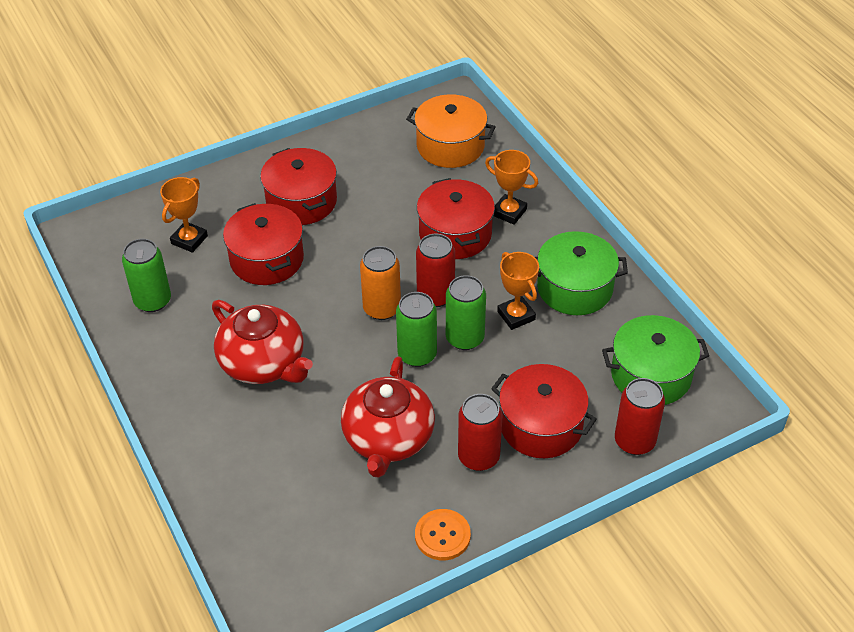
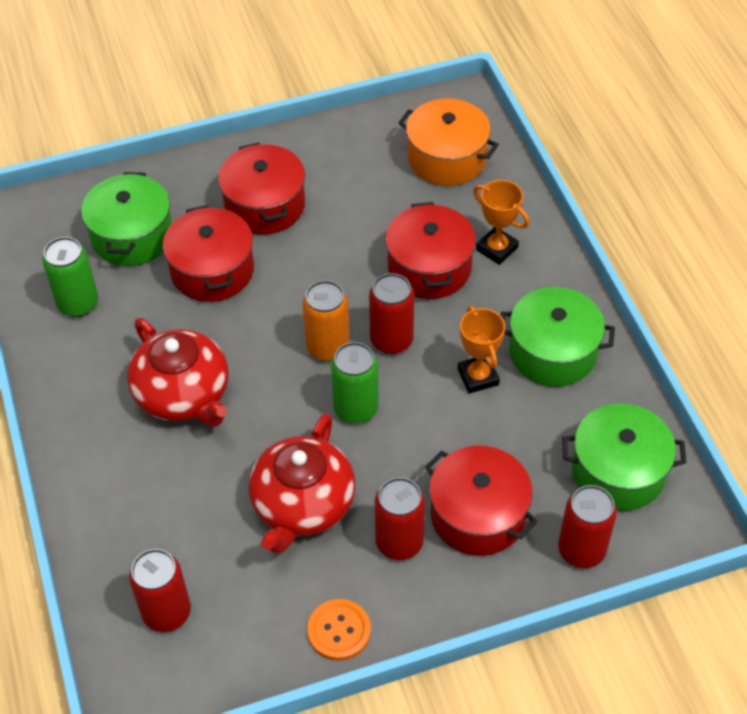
camera: 10 degrees right, 5 degrees up
(189, 240) = (132, 236): orange trophy -> green pot
(287, 543) = (166, 612): none -> red can
(465, 338) = (413, 396): green can -> none

